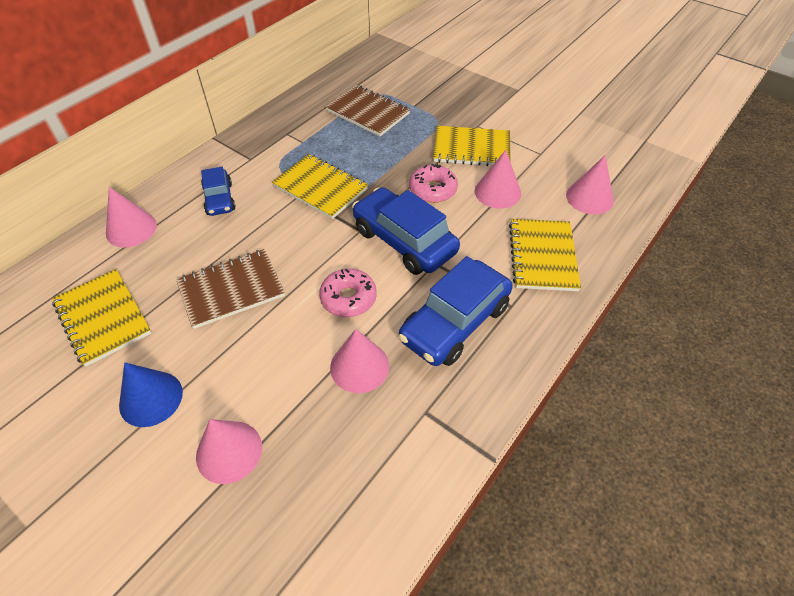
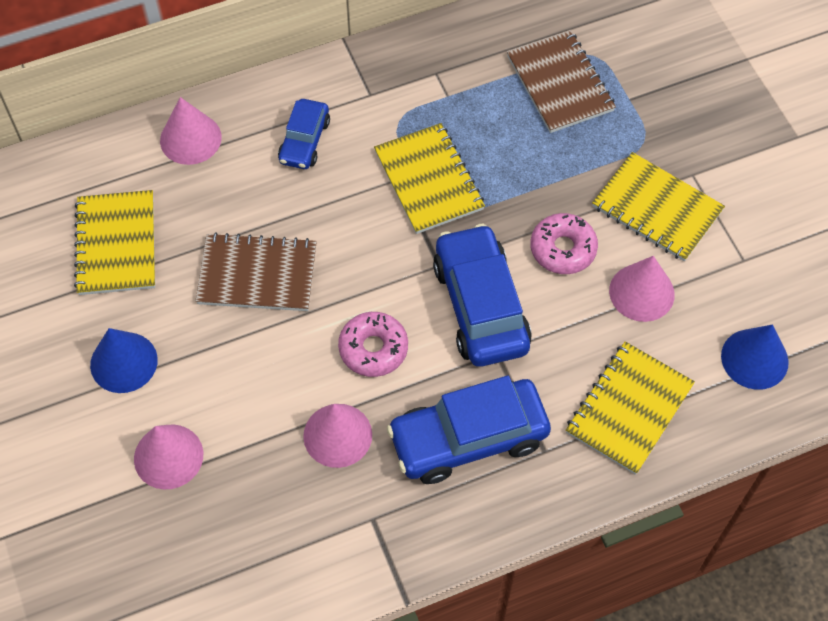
camera: 30 degrees right, 10 degrees up
(589, 197) = (754, 359): pink cone -> blue cone

